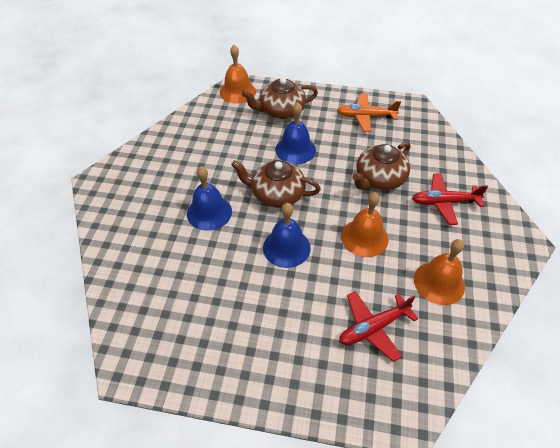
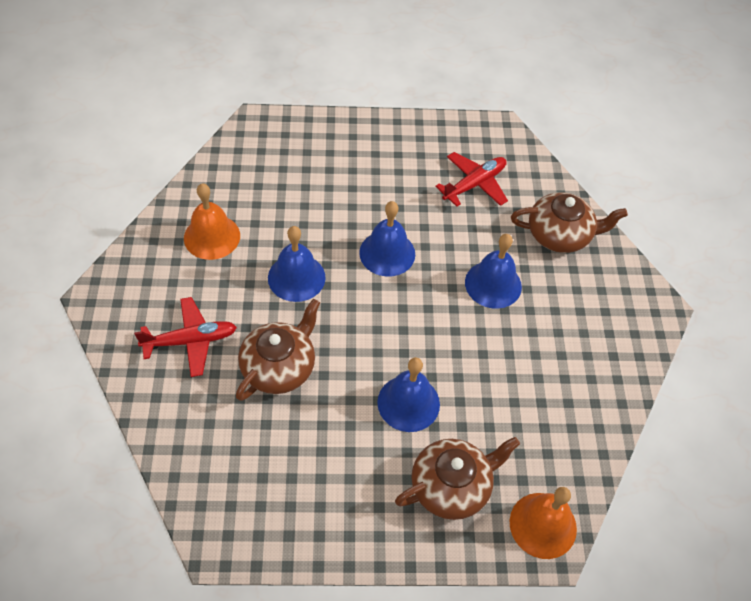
camera: 165 degrees right, 5 degrees up
(276, 194) = (417, 322): brown teapot -> brown teapot (560, 234)
(364, 237) = (296, 277): orange bell -> blue bell
(365, 116) = (304, 496): orange plane -> none
(373, 328) = (284, 185): red plane -> red plane (474, 184)

